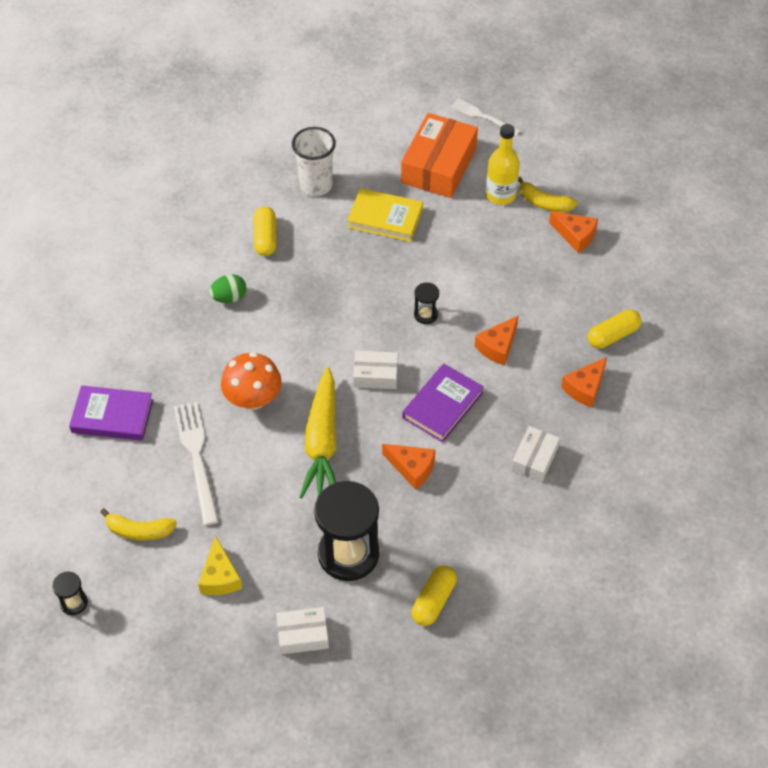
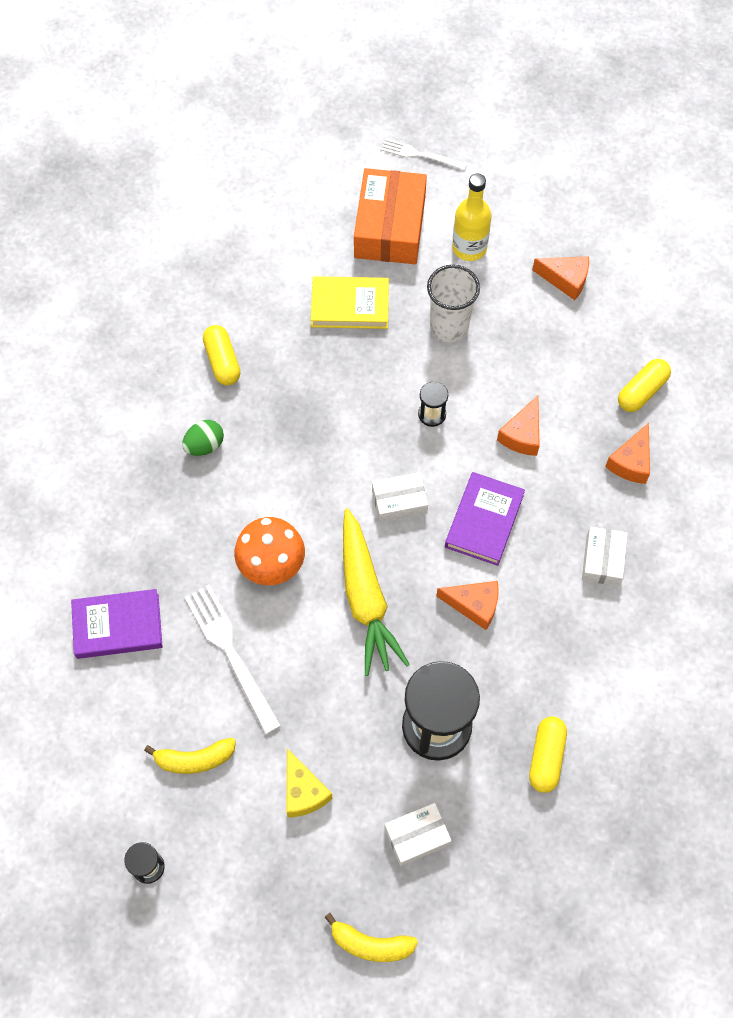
camera: 15 degrees left, 10 degrees up
(316, 185) = (259, 282): white cup -> white cup (449, 327)
(544, 203) = (519, 247): yellow banana -> yellow banana (370, 944)

